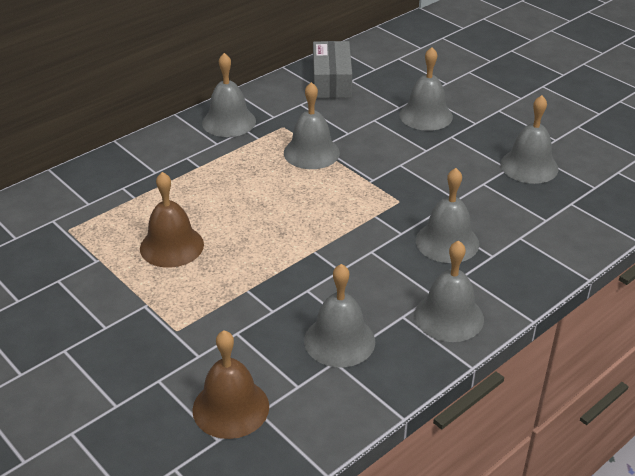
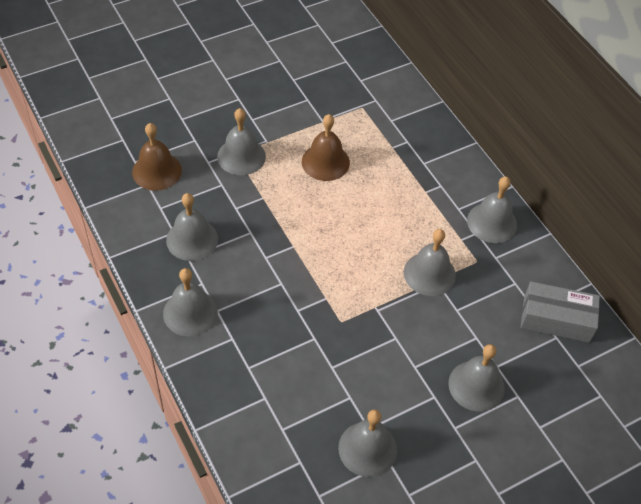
camera: 100 degrees right, 15 degrees up
(447, 242) = (276, 340): grey bell -> grey bell (241, 156)

